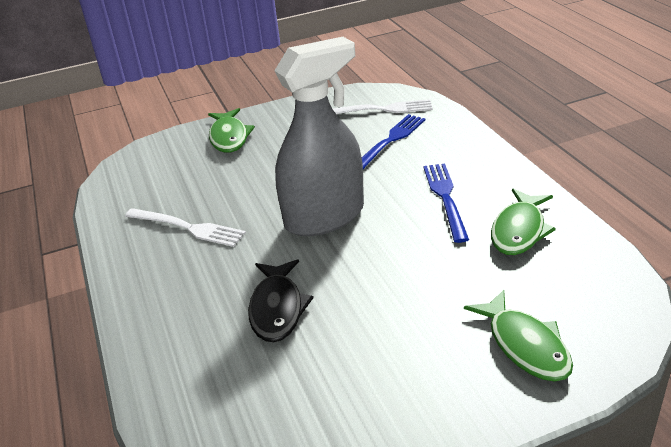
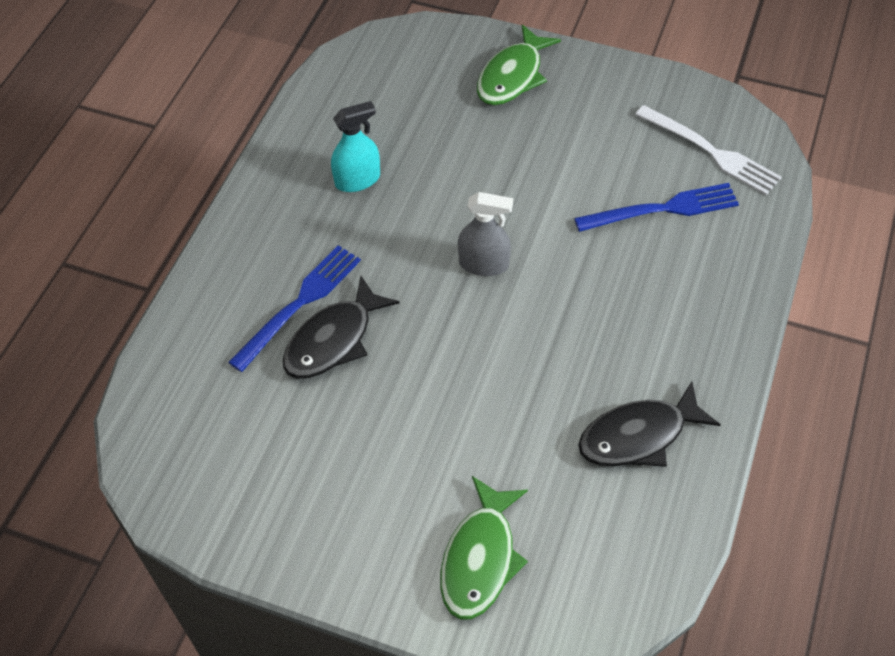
camera: 40 degrees right, 20 degrees up
(189, 228) = (357, 180): white fork -> turquoise spray bottle
(324, 217) = (484, 264): grey spray bottle -> grey spray bottle, size x0.46
(445, 197) = (622, 333): blue fork -> blue fork (300, 303)
(519, 230) = (639, 436): green fish -> black fish

